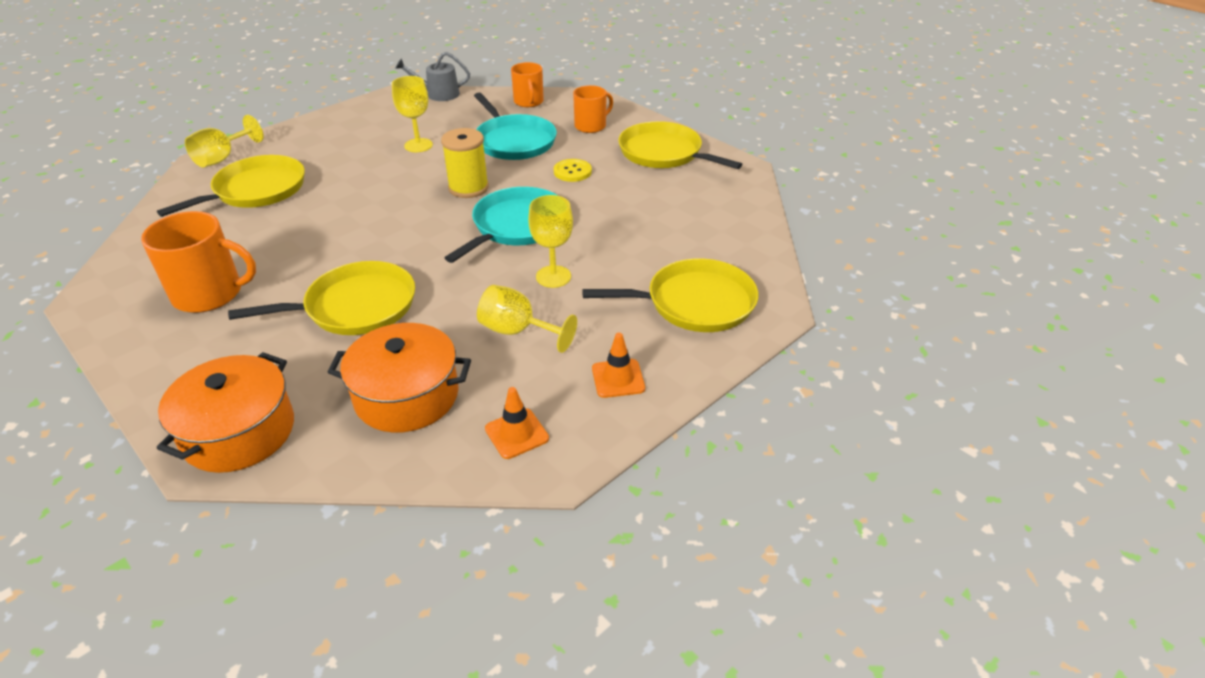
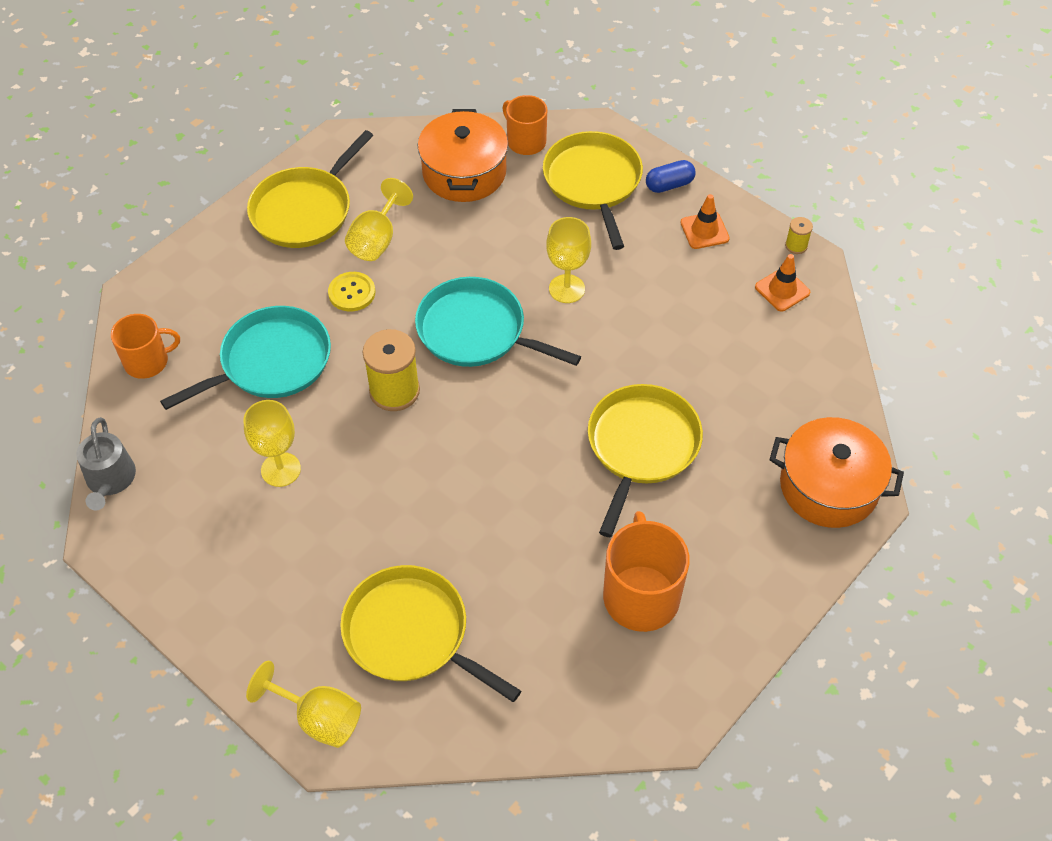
camera: 95 degrees left, 15 degrees up
(355, 307) = (641, 446): yellow pan -> yellow pan turned 45 degrees clockwise
(407, 396) = (757, 373): orange pot -> orange pot (464, 172)
(517, 331) = (656, 306): yellow goblet -> yellow goblet (377, 240)
(584, 457) = (796, 246): none -> yellow spool
(591, 126) = (228, 284): orange mug -> orange mug (525, 141)
(691, 358) = (669, 185): none -> blue capsule

